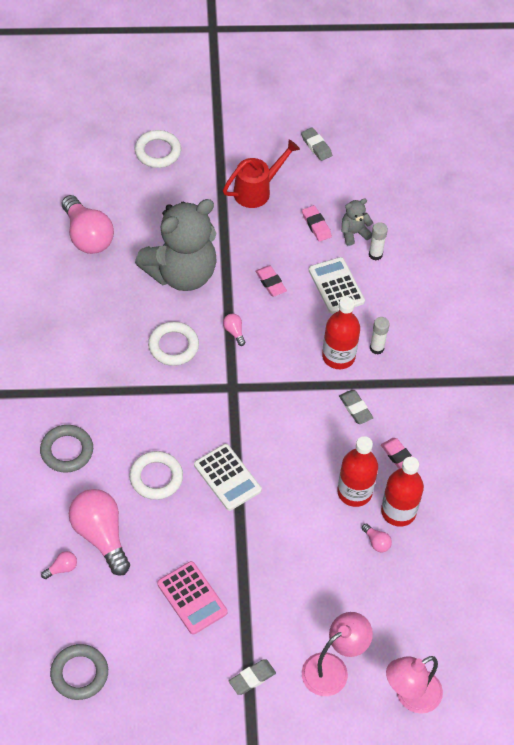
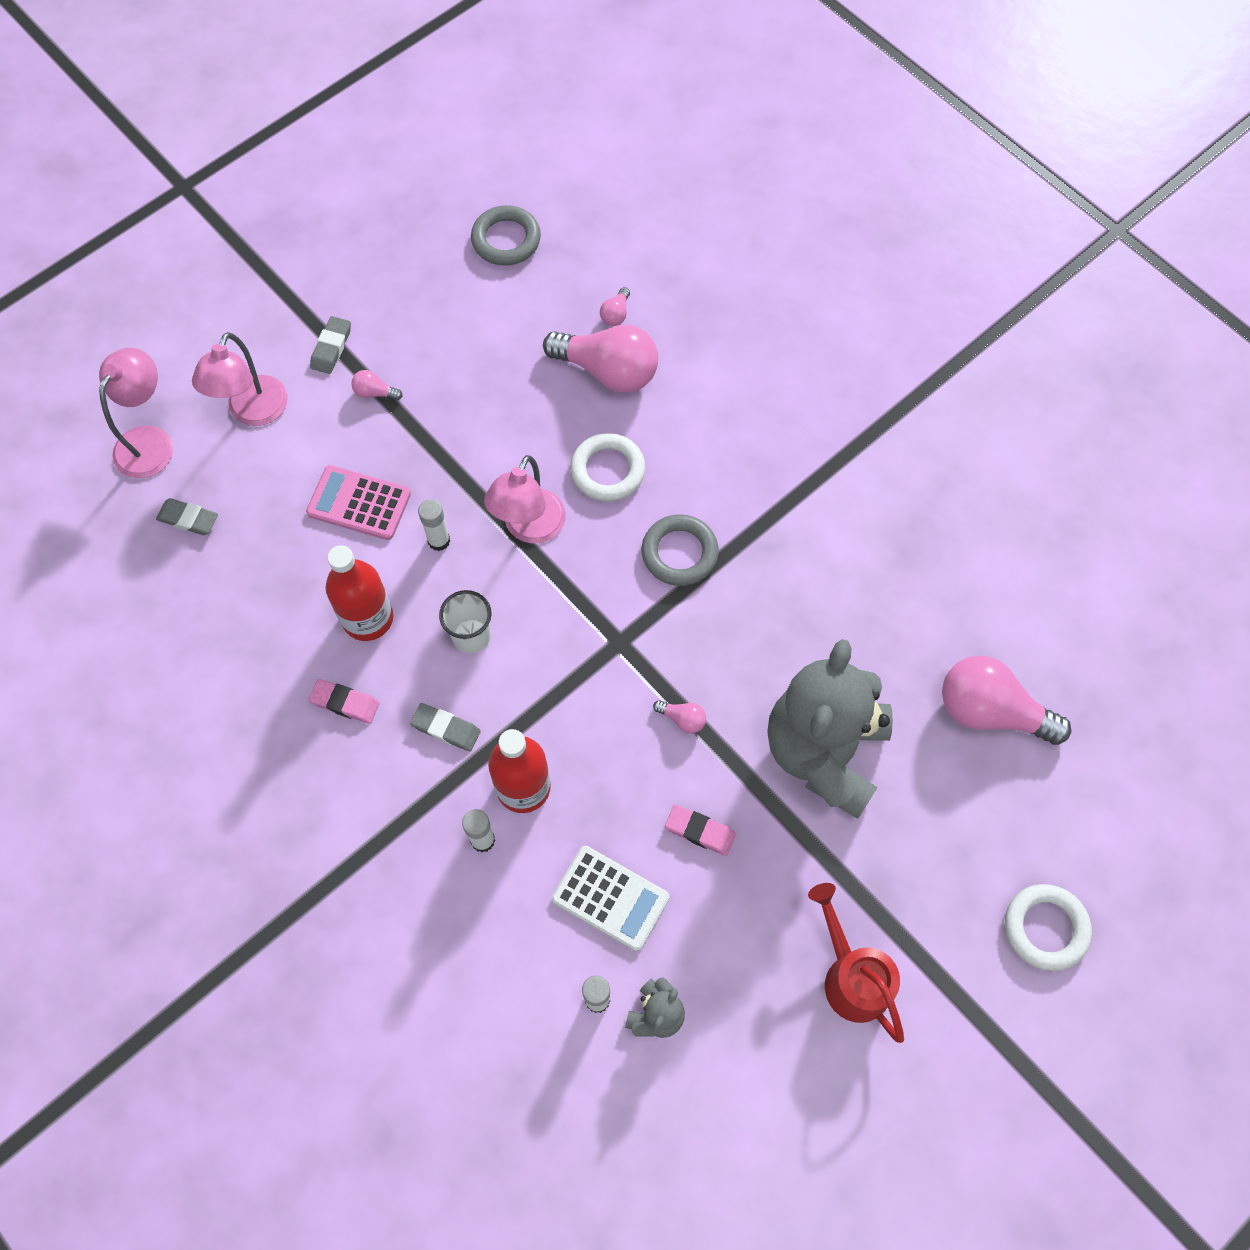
camera: 145 degrees right, 10 degrees up
(67, 451) = (731, 429): grey ring -> grey ring (679, 553)
(173, 346) = (737, 641): white ring -> none
(192, 598) = (457, 378): pink calculator -> pink calculator (359, 503)
(227, 477) = (529, 528): white calculator -> pink lamp
(257, 190) = (851, 976): red watering can -> red watering can turned 135 degrees clockwise
(283, 506) = (439, 541): none -> white glue stick
(306, 443) = (471, 636): none -> white cup
(316, 146) = (842, 1143): grey eraser -> grey eraser (188, 519)
(316, 225) = (719, 983): pink eraser -> none
(376, 542) = (299, 577): pink light bulb -> pink light bulb (375, 392)
(398, 511) = (298, 632): red bottle -> none

